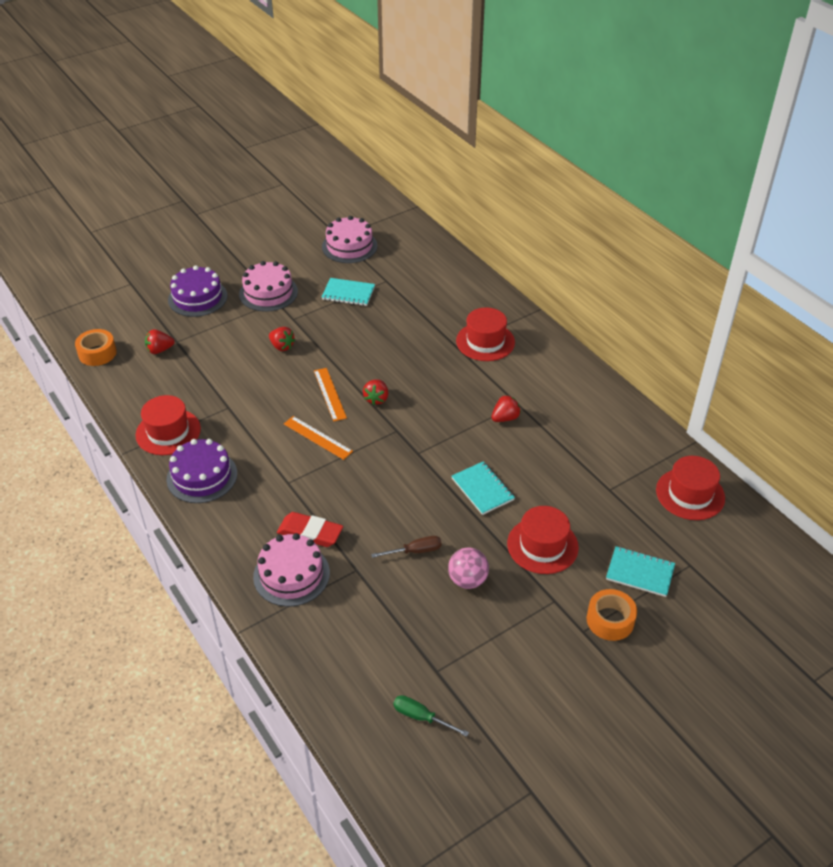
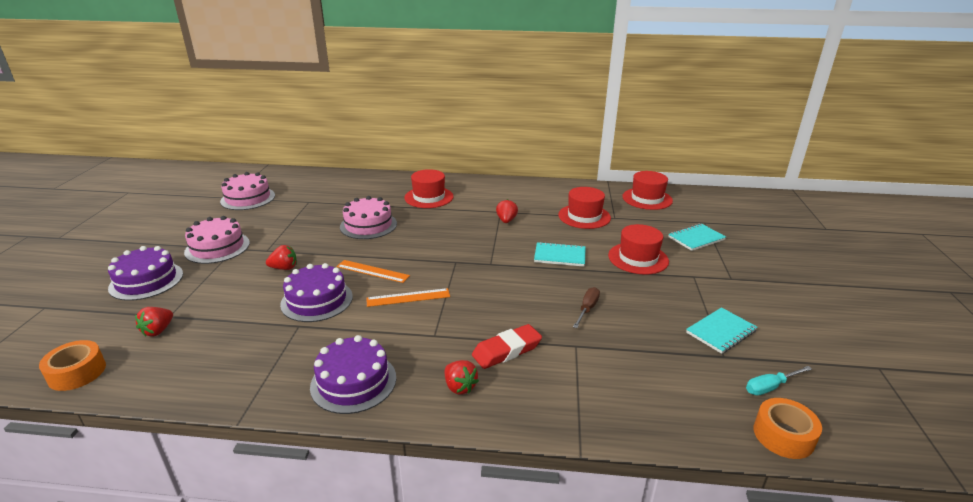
camera: 50 degrees left, 15 degrees down
(168, 432) = (264, 376): red hat -> red hat (584, 216)
(263, 393) = (317, 300): none -> purple cake
(291, 574) = (543, 384): pink cake -> pink cake (368, 225)
(348, 293) = (290, 219): turquoise notebook -> turquoise notebook (721, 332)
(376, 399) = (411, 255): red strawberry -> red strawberry (460, 387)
(421, 717) = (770, 387): green screwdriver -> turquoise screwdriver
(467, 580) = (640, 300): pink ball -> none
(610, 620) = (729, 265): orange tape -> orange tape (783, 435)

